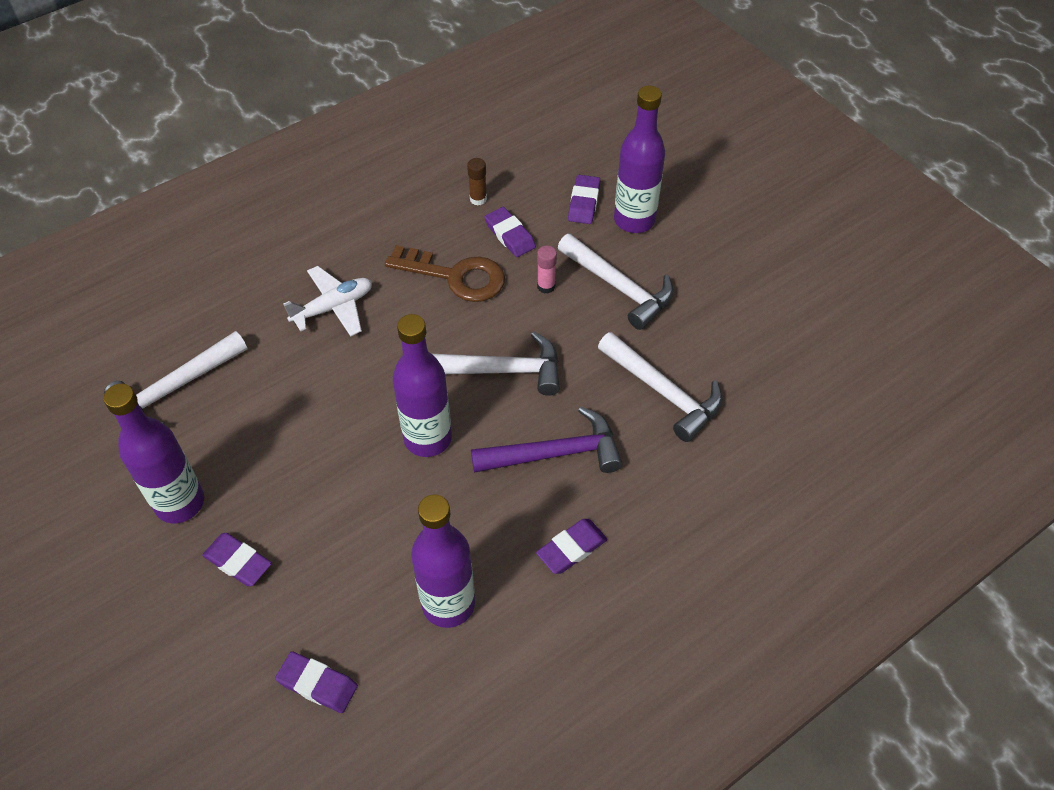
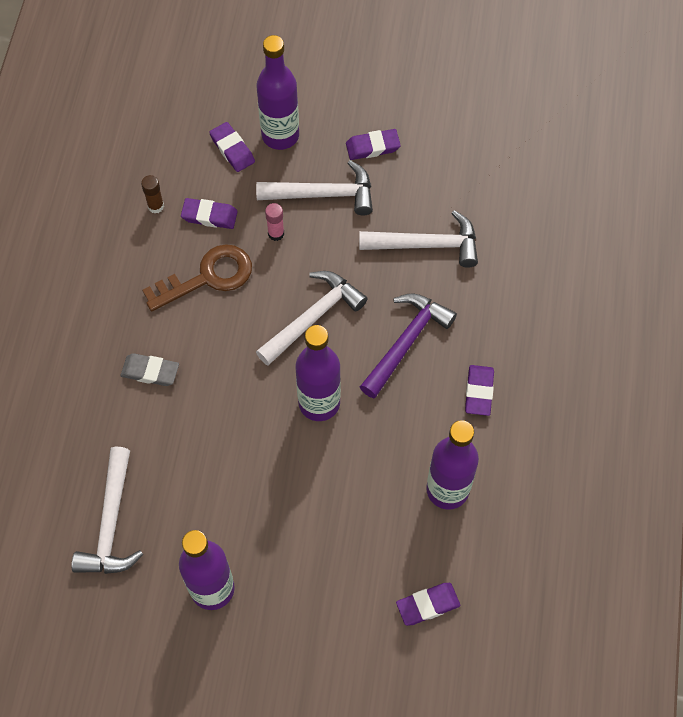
camera: 45 degrees left, 10 degrees up
(238, 562) = (295, 586): purple eraser -> purple eraser (372, 147)
(333, 307) = (150, 371): white plane -> grey eraser

